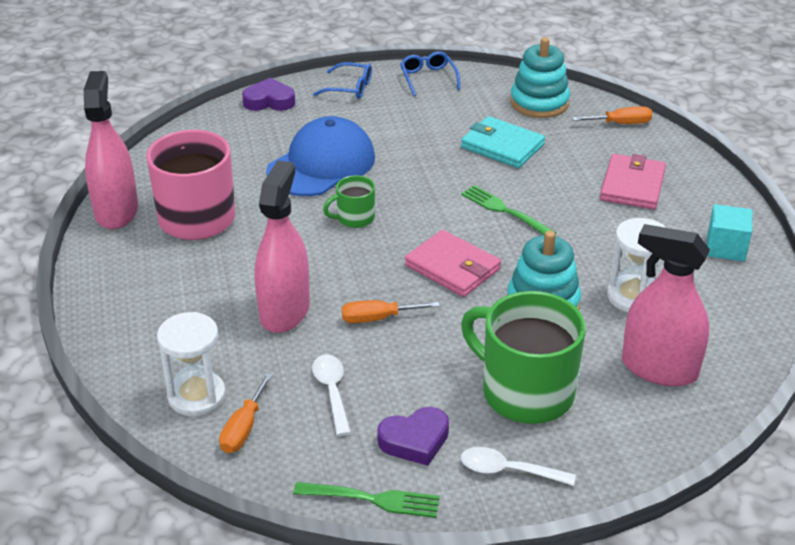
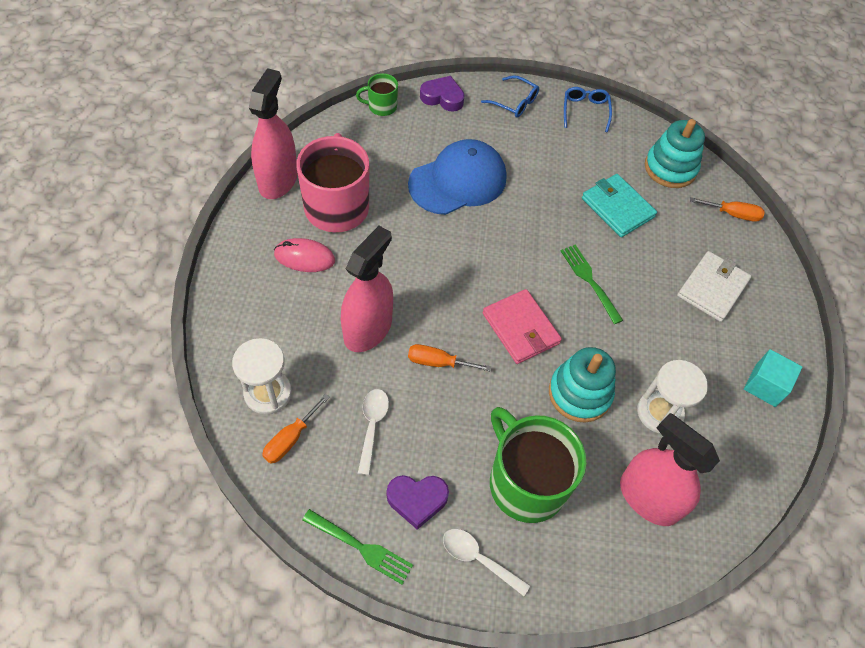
camera: 15 degrees right, 20 degrees up
(181, 269) = (304, 257): none -> pink mouse
(354, 218) = (462, 248): green mug -> green mug (381, 106)
(632, 185) = (712, 288): pink wallet -> white wallet

